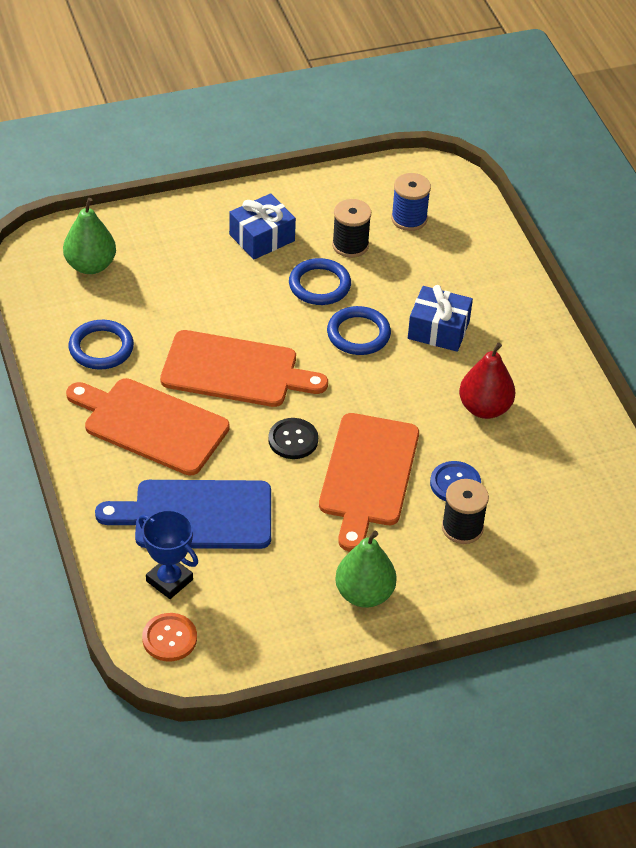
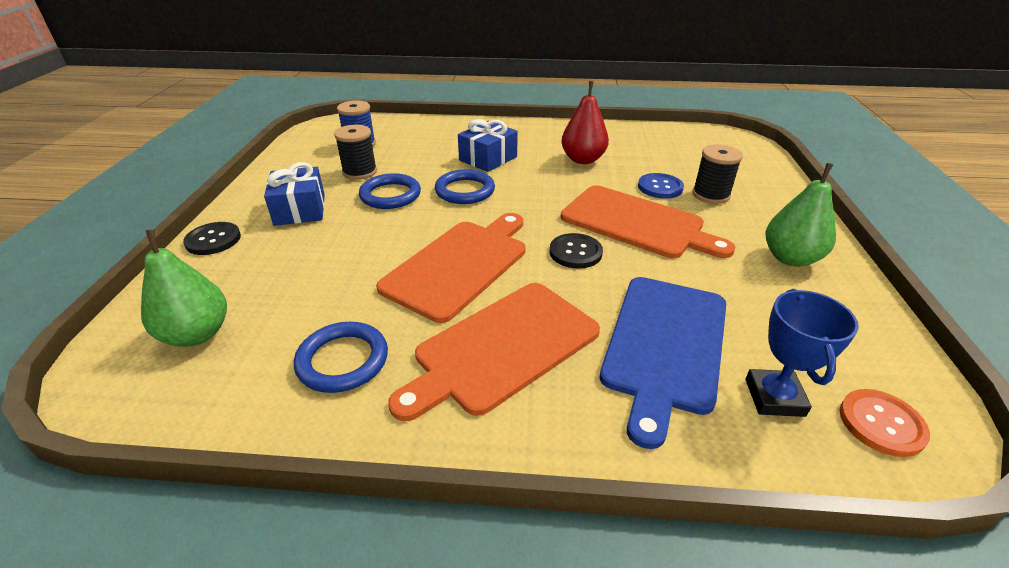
camera: 65 degrees left, 10 degrees down
(169, 580) = (774, 397): blue trophy -> blue trophy turned 60 degrees counterclockwise
(191, 211) = (213, 240): none -> black button

